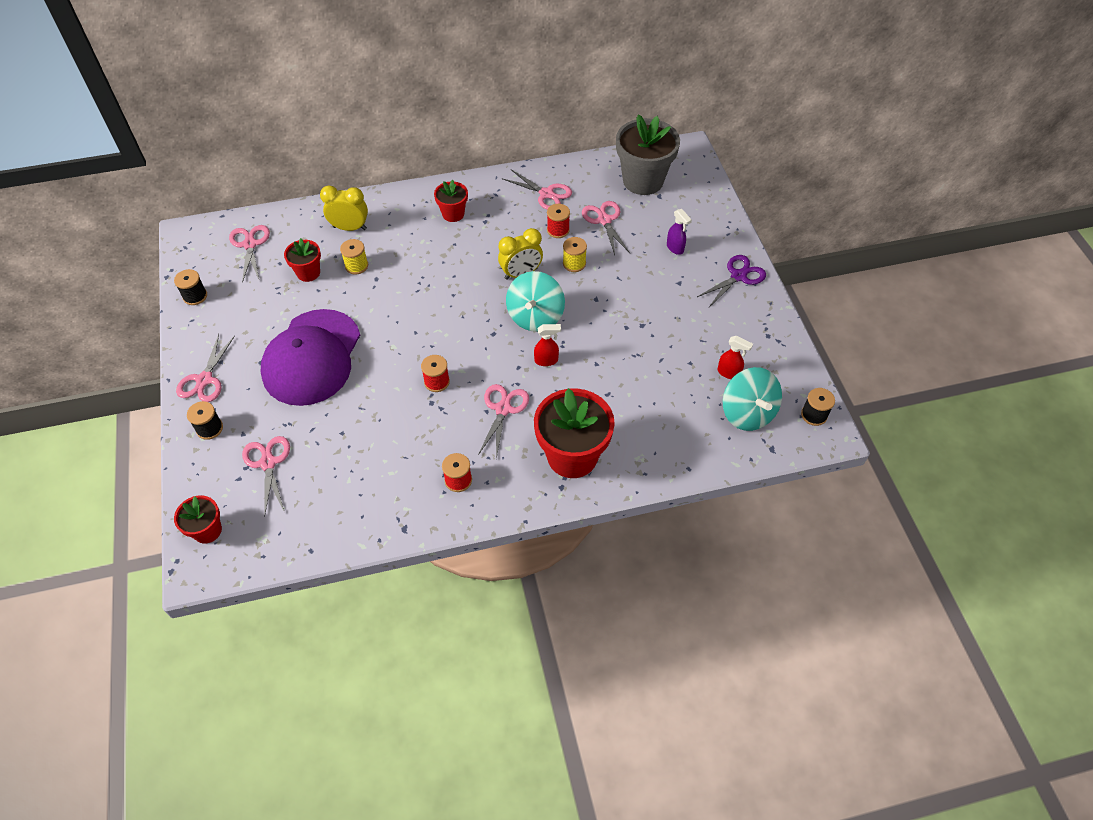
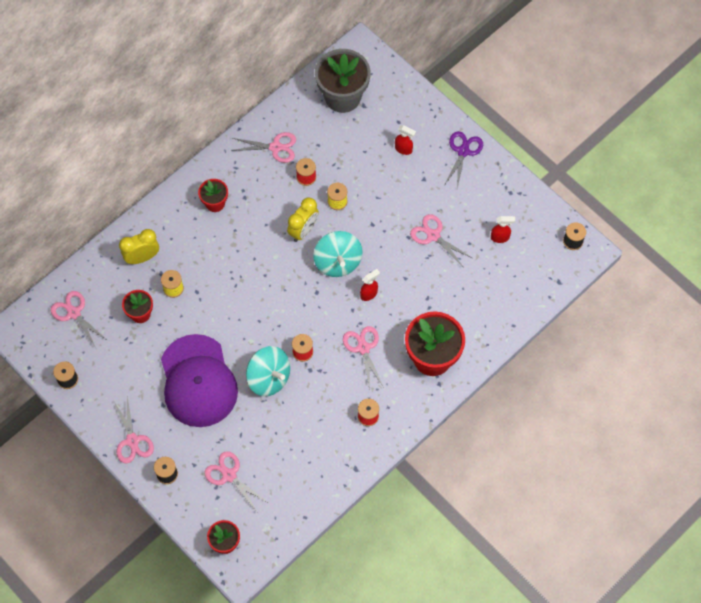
camera: 30 degrees left, 10 degrees up
(604, 220) = (336, 150): pink scissors -> pink scissors (433, 235)
(675, 248) = (403, 149): purple spray bottle -> red spray bottle
(747, 413) = (529, 263): turquoise spinning top -> turquoise spinning top (269, 378)

